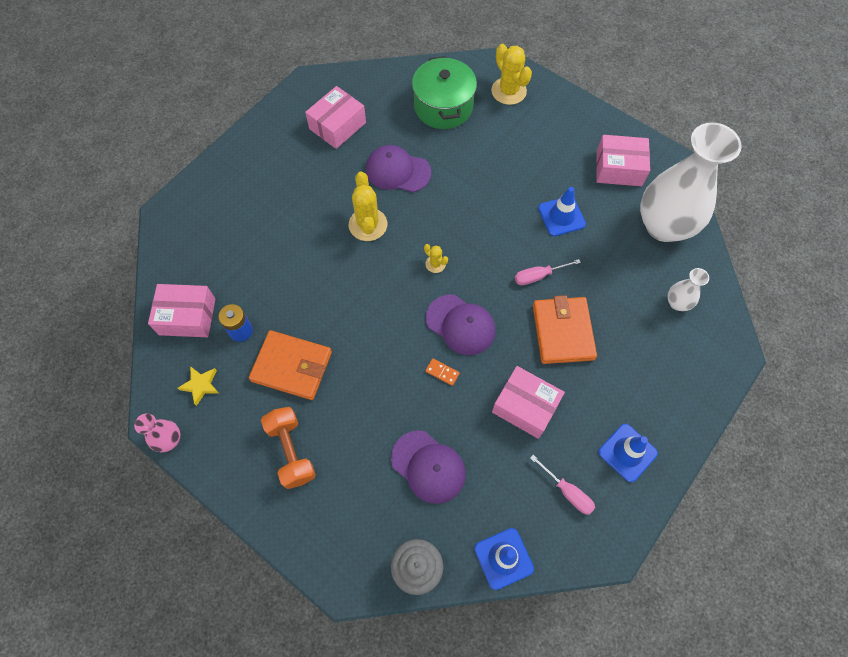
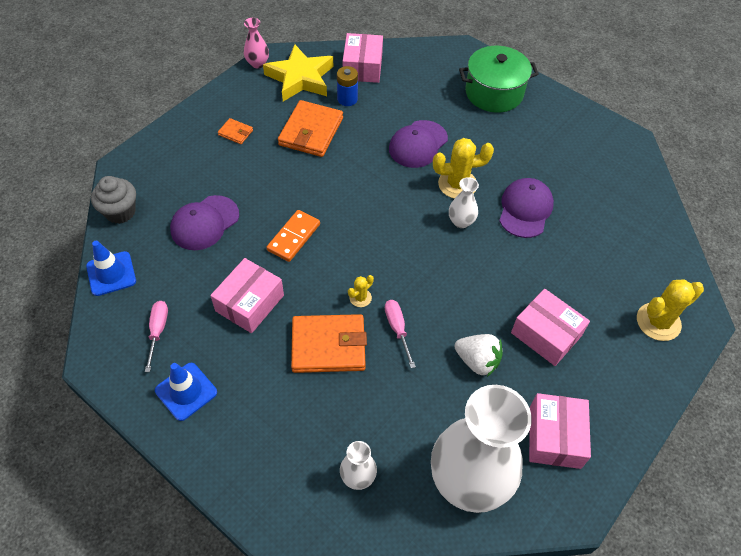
camera: 90 degrees right, 10 degrees down
(201, 385) = (300, 78): yellow star -> yellow star, size x2.15
(291, 451) = (235, 132): orange dumbbell -> orange wallet
(337, 126) = (577, 161): pink box -> pink box (546, 334)
(414, 223) = (461, 221): none -> white vase
(435, 264) = (412, 237): yellow cactus -> yellow cactus (360, 298)
(442, 372) = (293, 237): orange domino -> orange domino, size x1.85
(443, 107) = (620, 253): green pot -> green pot (494, 93)
(460, 325) = (343, 255): purple cap -> purple cap (418, 144)
(561, 216) = (477, 361): blue traffic cone -> white strawberry
(567, 492) = (158, 331): pink screwdriver -> pink screwdriver turned 135 degrees clockwise

